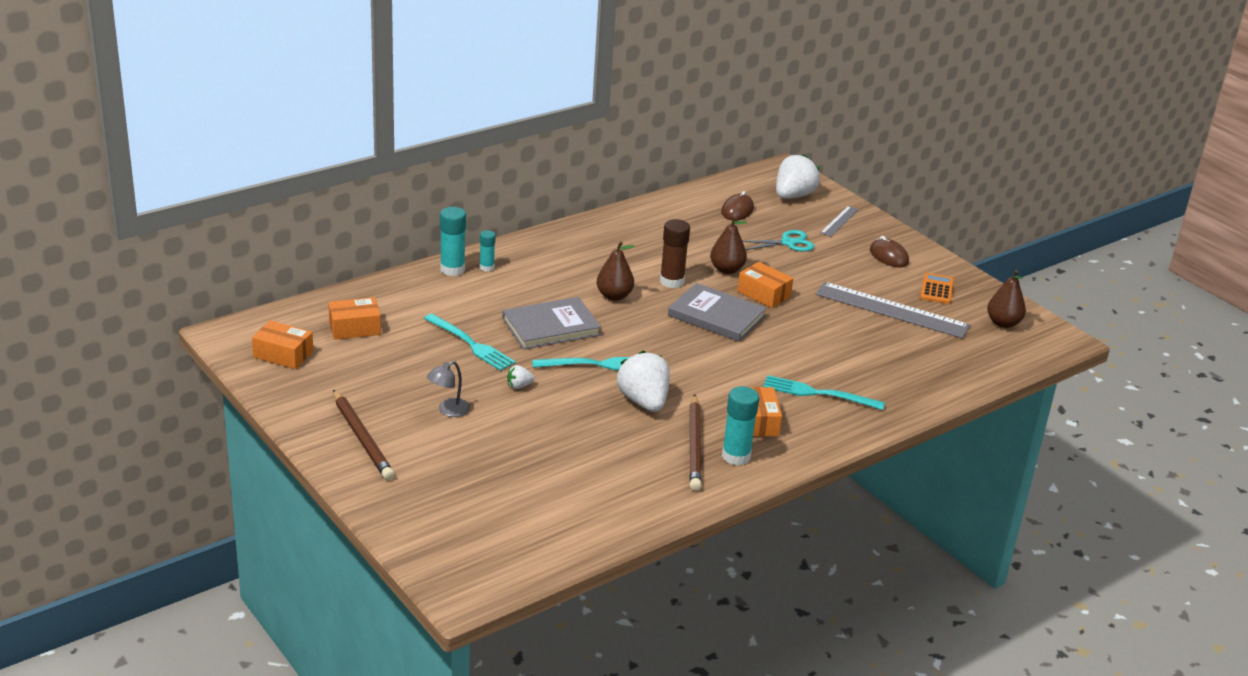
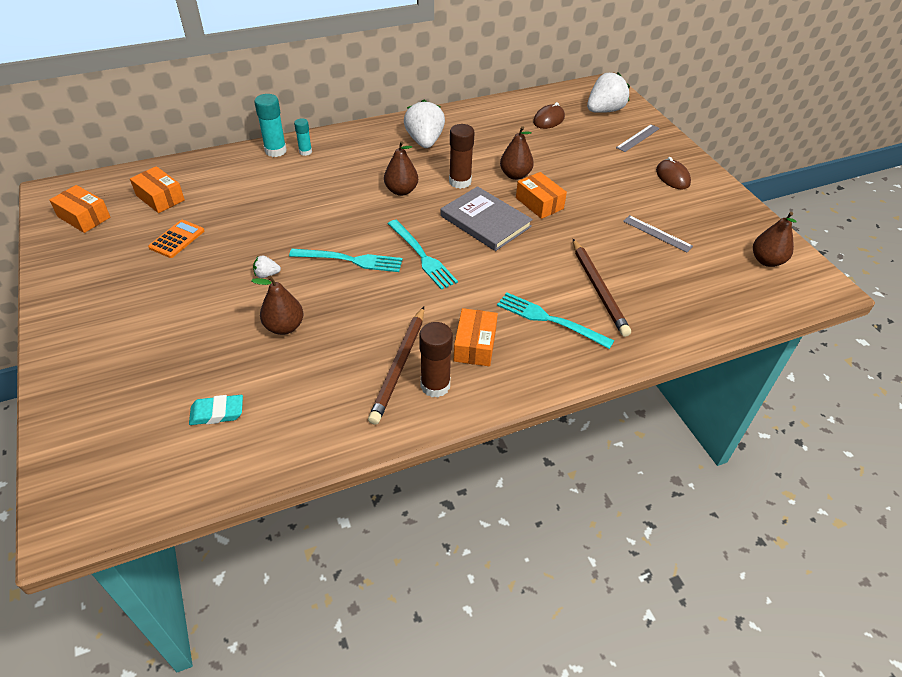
camera: 15 degrees right, 15 degrees up
(355, 328) = (160, 198): orange box -> orange box turned 45 degrees clockwise
(362, 438) = (93, 313): brown pencil -> brown pencil (598, 289)
(448, 410) = (188, 293): grey lamp -> none
(471, 344) = (249, 225): turquoise fork -> turquoise fork (422, 256)
(544, 500) = (217, 413): none -> turquoise eraser
(551, 327) = (329, 215): grey book -> none
(565, 427) = (284, 327): none -> brown pear
(643, 402) = (373, 307): white strawberry -> white strawberry (424, 141)
(736, 456) = (435, 385): turquoise glue stick -> brown glue stick
(788, 243) = (582, 154): turquoise scissors -> none
(892, 310) = (657, 233): grey ruler -> grey ruler, size x0.49
(937, 289) = (709, 216): orange calculator -> orange calculator (177, 239)

